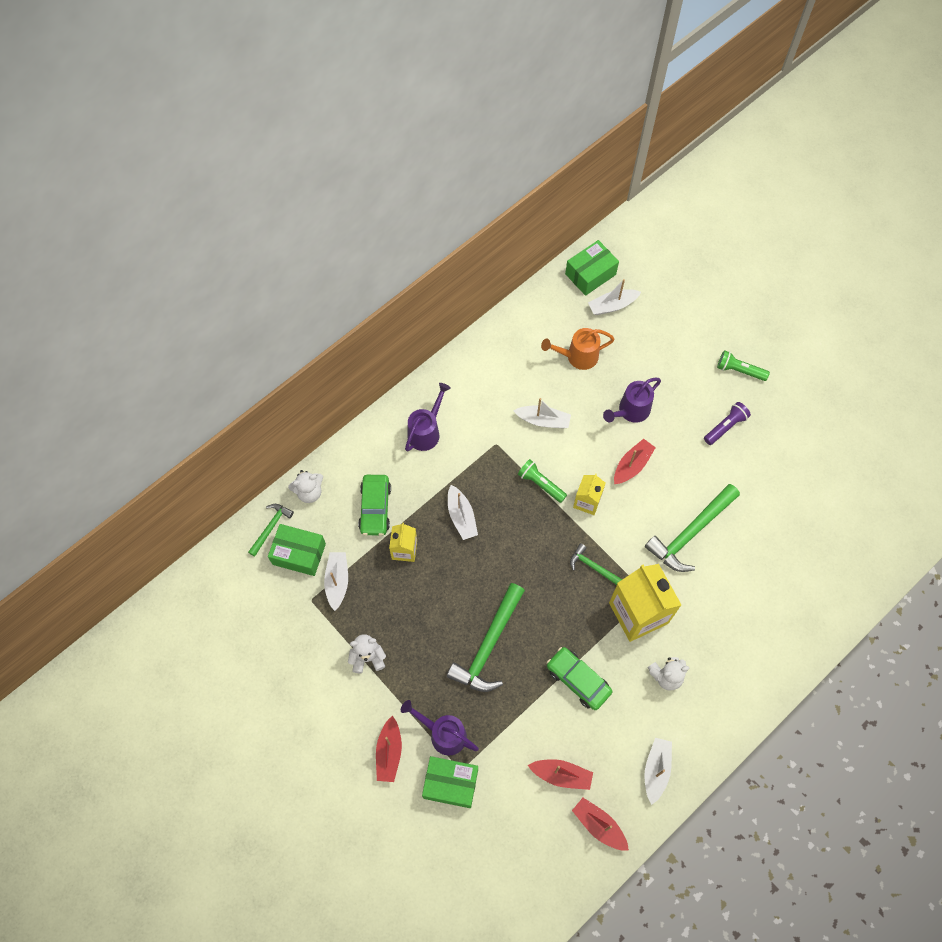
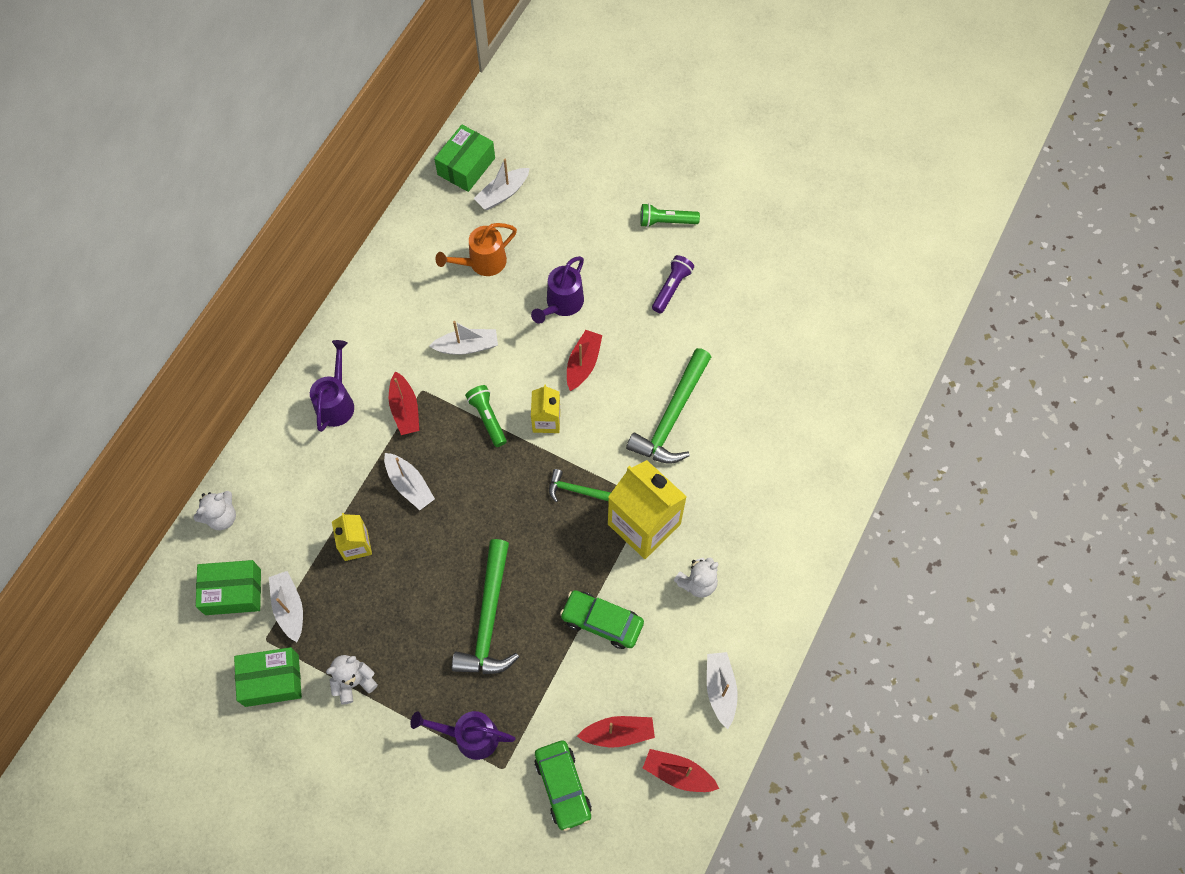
camera: 20 degrees left, 0 degrees up
(271, 527) = (189, 573): green hammer -> none
(375, 508) = (306, 509): green car -> green car (563, 786)
(389, 752) = (415, 780): red boat -> red boat (405, 409)
(450, 783) = (497, 789): green box -> green box (272, 680)
(540, 484) = (487, 418): green flashlight -> green flashlight turned 45 degrees clockwise

